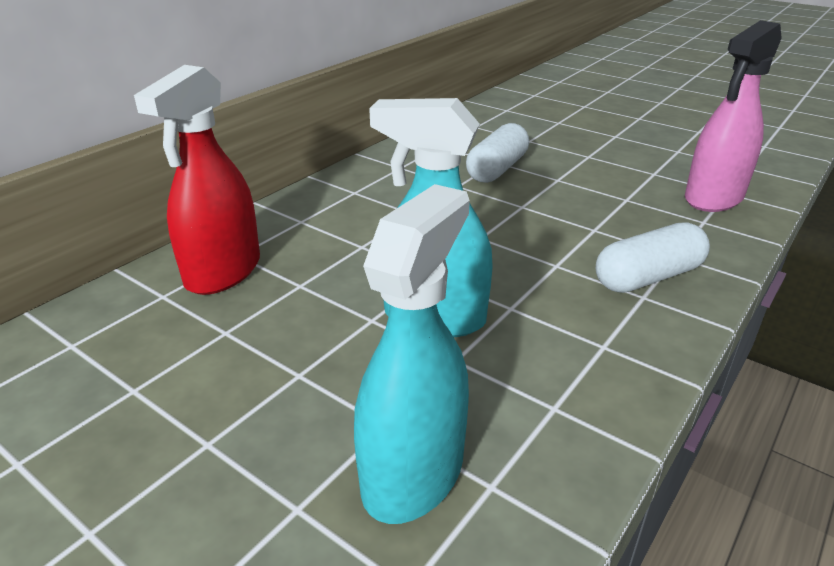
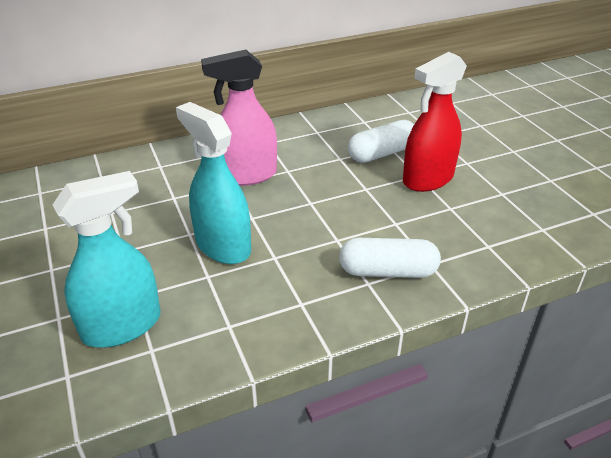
camera: 30 degrees right, 5 degrees up
(223, 272) = (142, 175): red spray bottle -> red spray bottle (427, 179)
(713, 198) = (522, 230): pink spray bottle -> pink spray bottle (246, 175)

